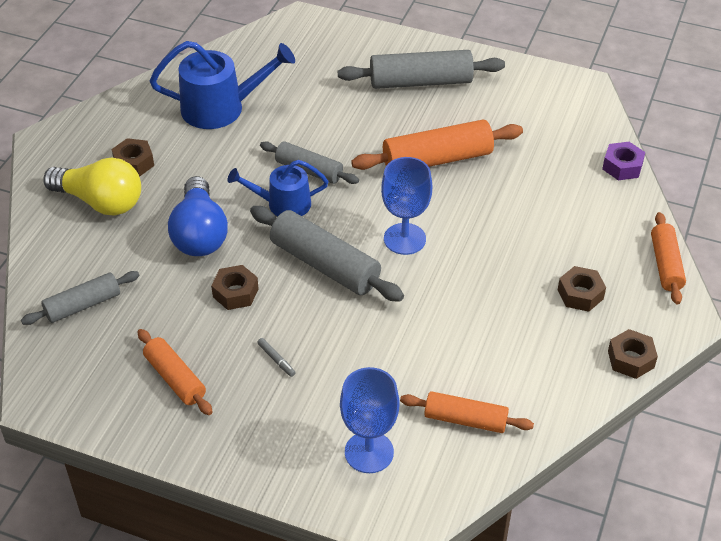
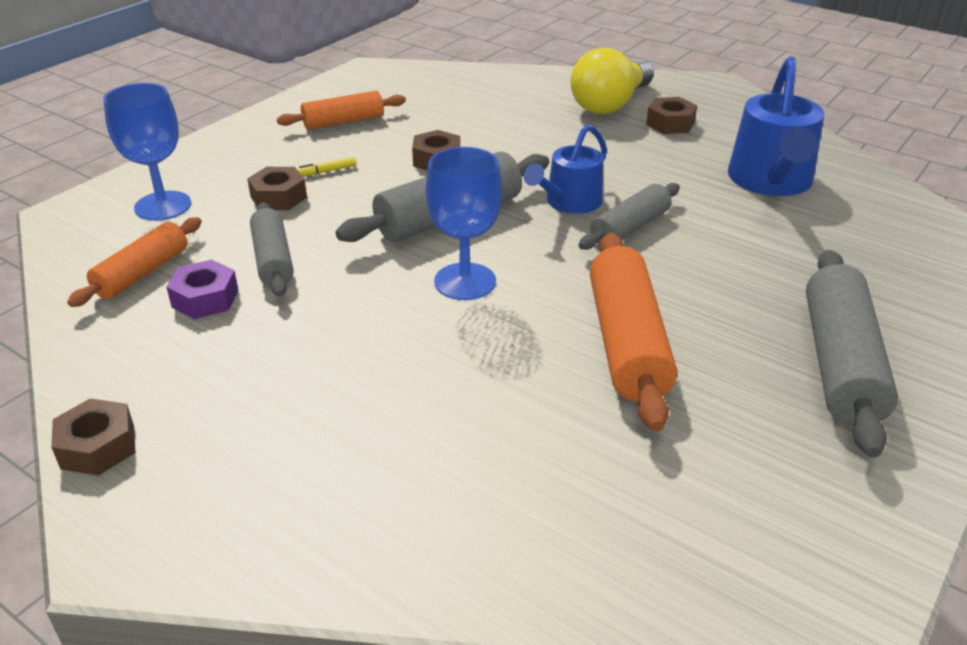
camera: 105 degrees right, 10 degrees down
(83, 305) = (465, 89): grey rolling pin -> grey rolling pin (273, 260)
(199, 234) = (539, 149): blue light bulb -> none
(276, 360) = (326, 171): grey marker -> yellow marker
(283, 204) = (569, 202): blue watering can -> blue watering can turned 150 degrees counterclockwise
(580, 294) = (259, 427): brown nut -> brown nut (278, 197)
(622, 166) = (546, 592): purple nut -> purple nut (205, 299)
(666, 265) = (250, 566): orange rolling pin -> none

